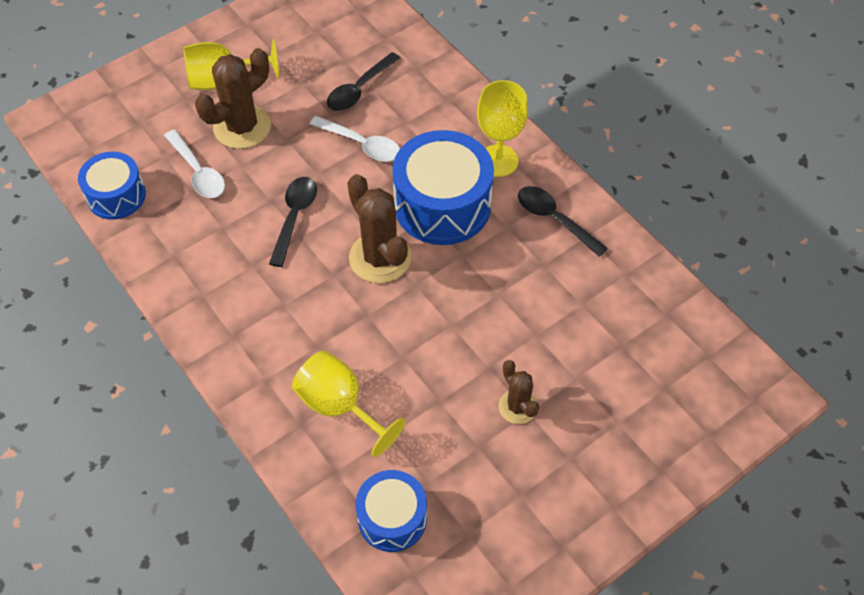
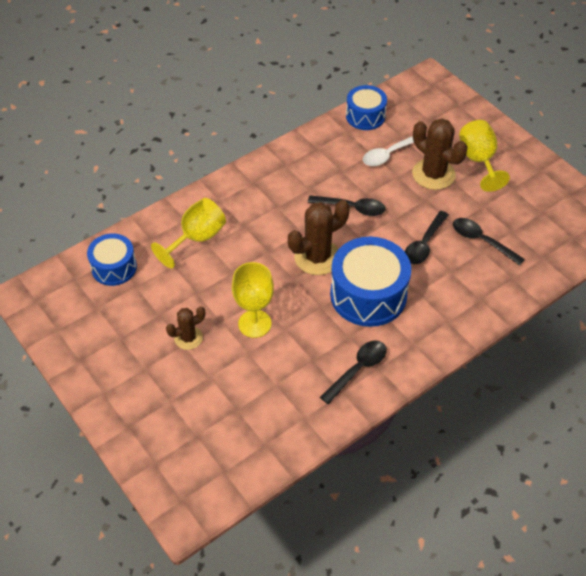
camera: 90 degrees right, 5 degrees down
(362, 144) = (424, 244): white spoon -> black spoon
(498, 160) = (416, 332): yellow goblet -> yellow goblet (254, 324)

